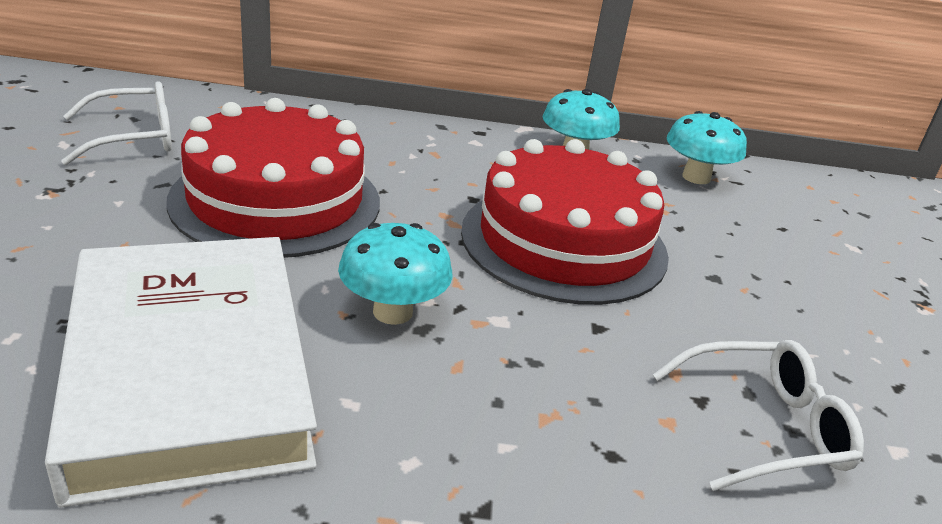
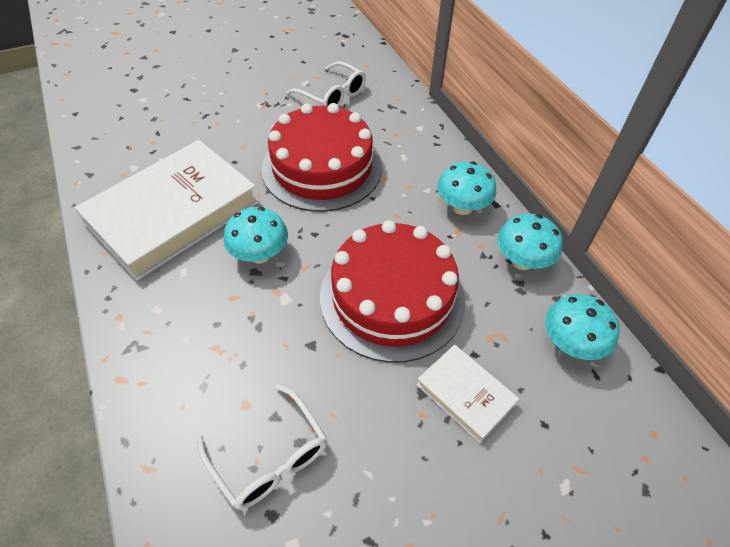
camera: 65 degrees right, 20 degrees up
(464, 149) = (462, 207): none -> turquoise mushroom
(729, 253) = (465, 394): none -> white book

